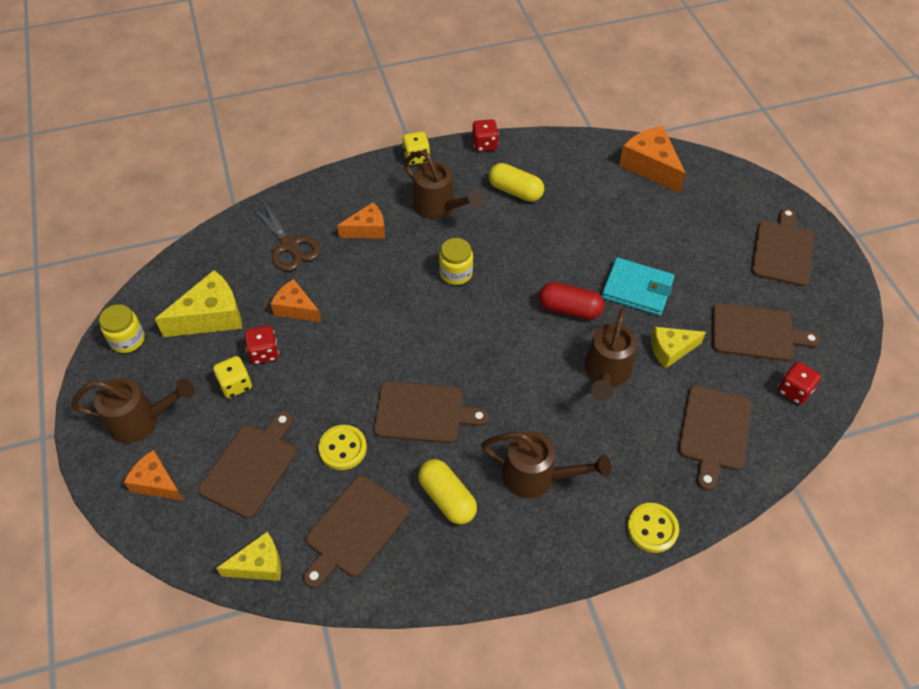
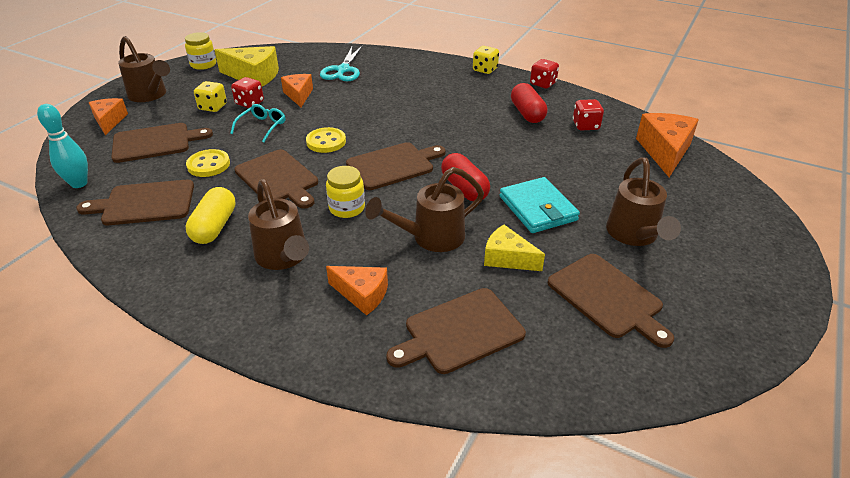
camera: 45 degrees right, 15 degrees down
(259, 565) = (79, 183): yellow cheese -> turquoise bowling pin
(289, 245) = (343, 70): brown scissors -> turquoise scissors
(321, 371) = (262, 127): none -> turquoise glasses
(367, 229) = (398, 84): orange cheese -> orange cheese (362, 294)
(439, 207) = (460, 96): brown watering can -> brown watering can (634, 235)
(456, 273) = (417, 129): yellow jar -> yellow jar (347, 208)
(515, 191) = (527, 113): yellow capsule -> red capsule
(652, 528) = (305, 351): yellow button -> yellow button (326, 142)
(782, 250) = (725, 263): brown cutting board -> brown cutting board (393, 165)
(794, 391) = (585, 361): red dice -> red dice (585, 126)

